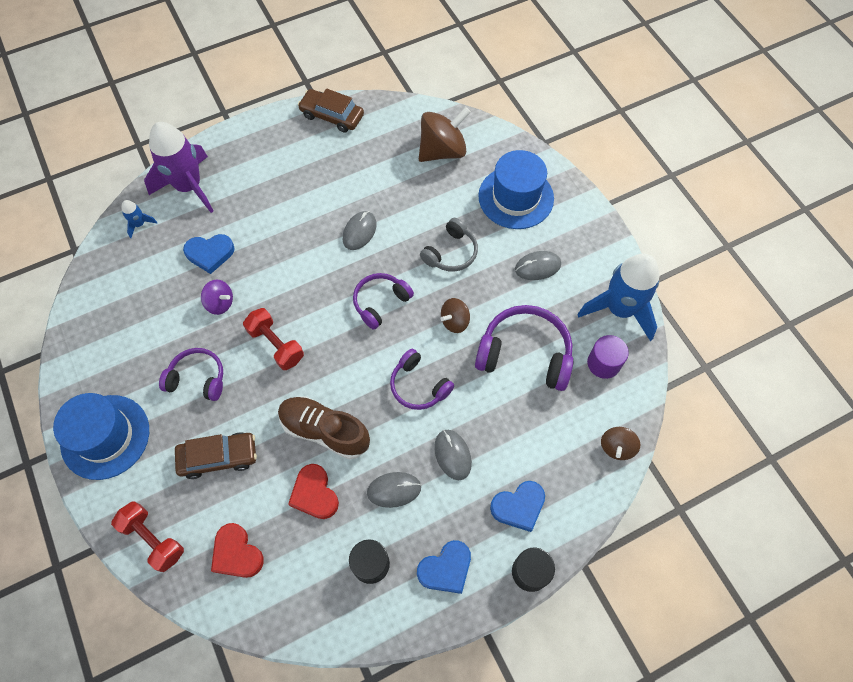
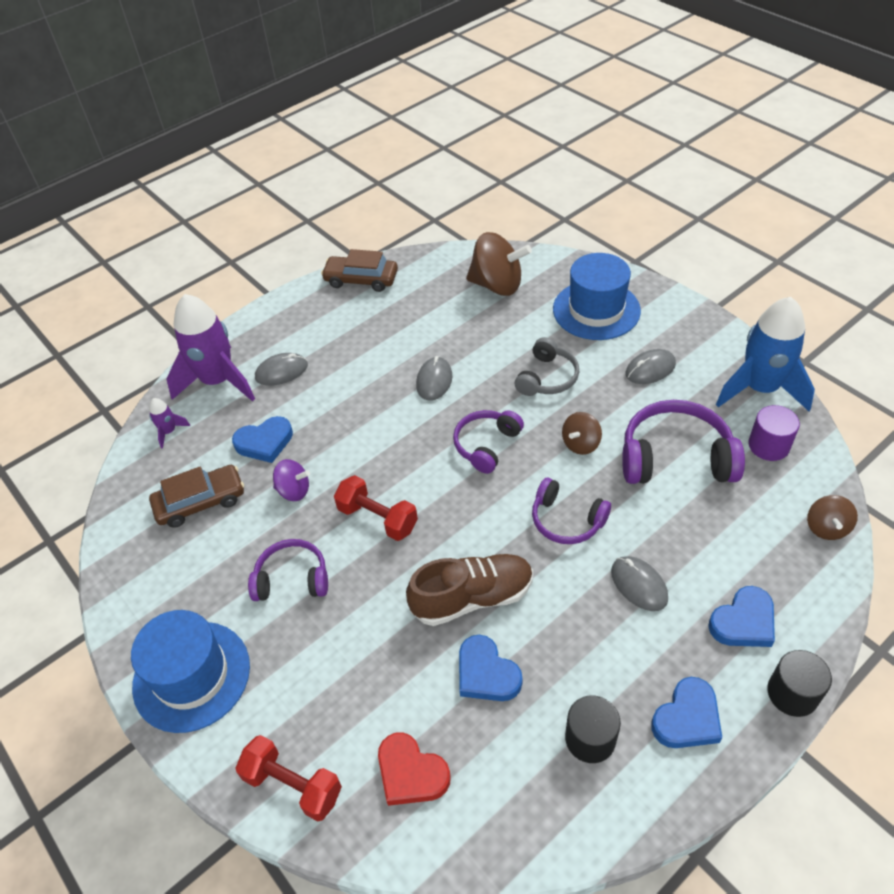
camera: 10 degrees left, 15 degrees down
(139, 224) = (169, 432): blue rocket -> purple rocket
(218, 457) = (348, 662): brown car -> brown car (200, 502)
(314, 494) = (486, 673): red heart -> blue heart
(325, 431) = (472, 598): brown shoe -> brown shoe turned 150 degrees clockwise
(394, 490) = (584, 642): grey mouse -> grey mouse (281, 371)
(442, 151) = (497, 285): brown spinning top -> brown spinning top turned 60 degrees clockwise

